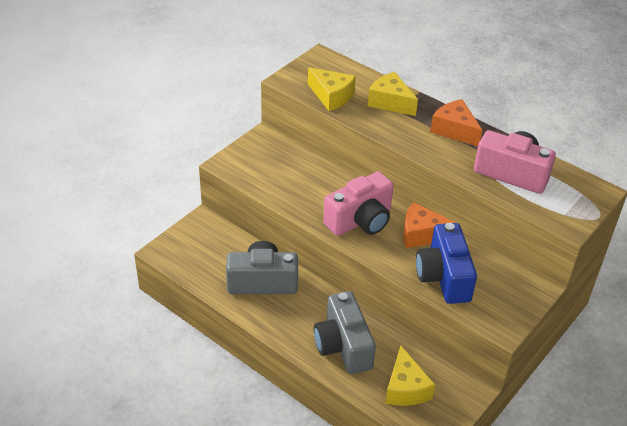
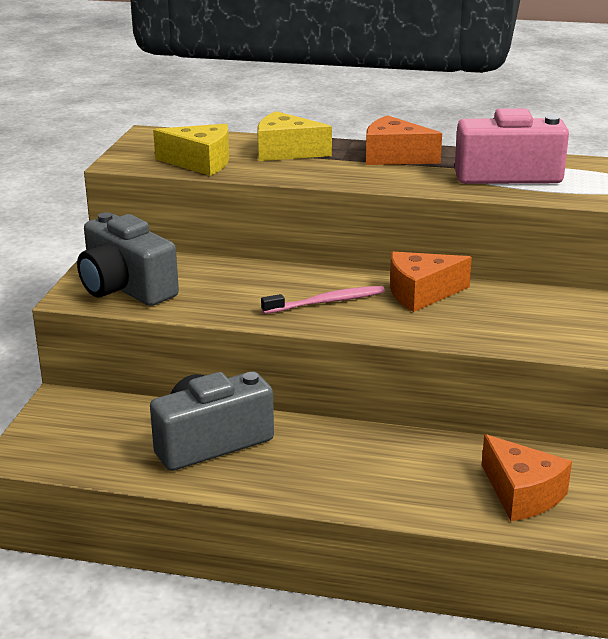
camera: 25 degrees left, 15 degrees down
(343, 346) = (392, 476): grey camera -> grey camera (125, 288)
(360, 220) = (326, 302): pink camera -> pink toothbrush
(405, 388) = (522, 494): yellow cheese -> orange cheese
(443, 277) = (492, 325): blue camera -> none

